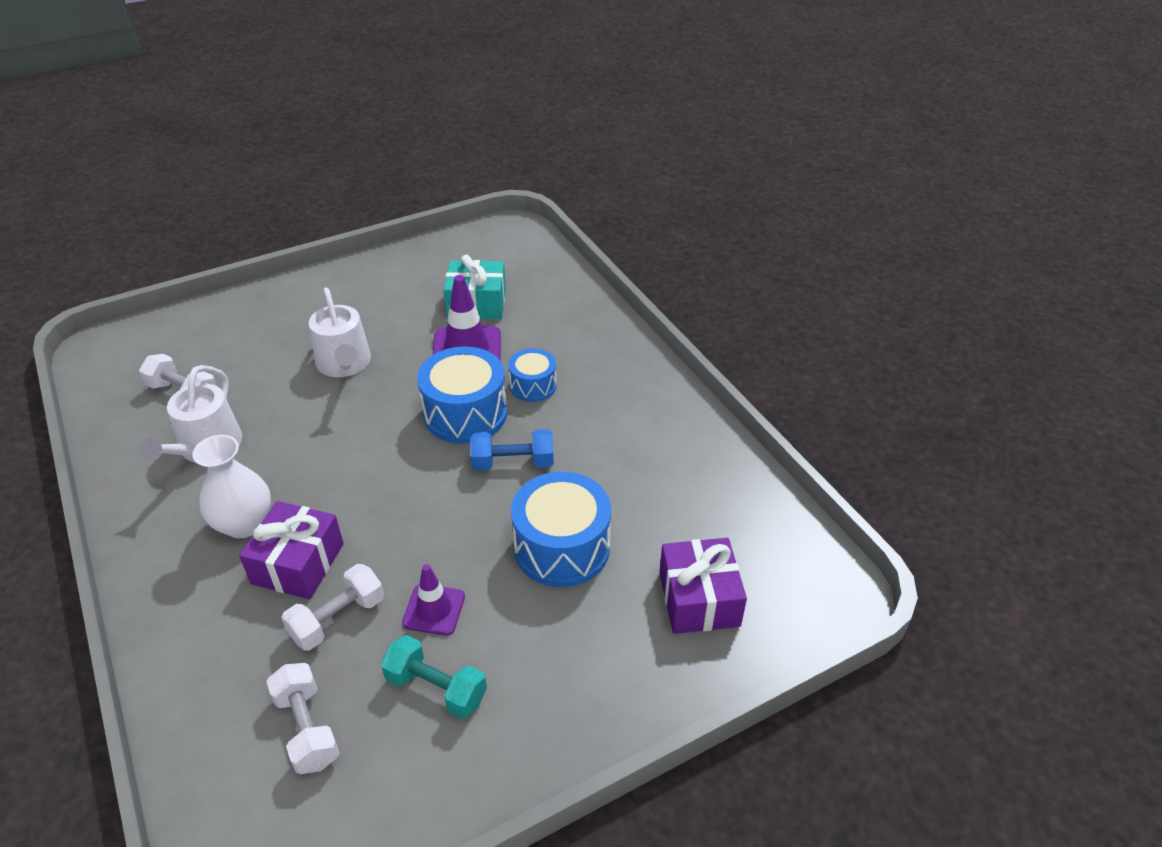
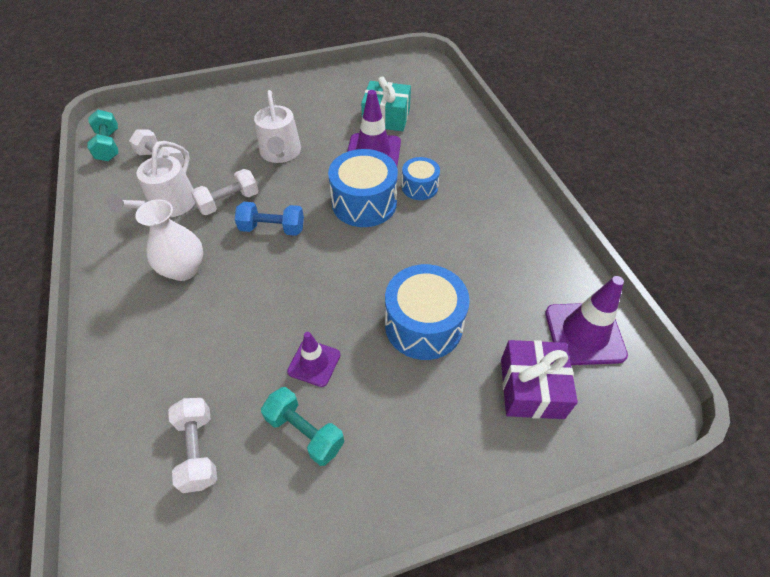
camera: 10 degrees right, 10 degrees up
(104, 381) = (109, 145): none -> turquoise dumbbell
(298, 563) = (217, 307): purple gift -> none
(338, 619) = (239, 359): white dumbbell -> white dumbbell (229, 202)
(513, 463) = (395, 248): blue dumbbell -> blue dumbbell (272, 228)
(753, 530) = (584, 333): none -> purple traffic cone

